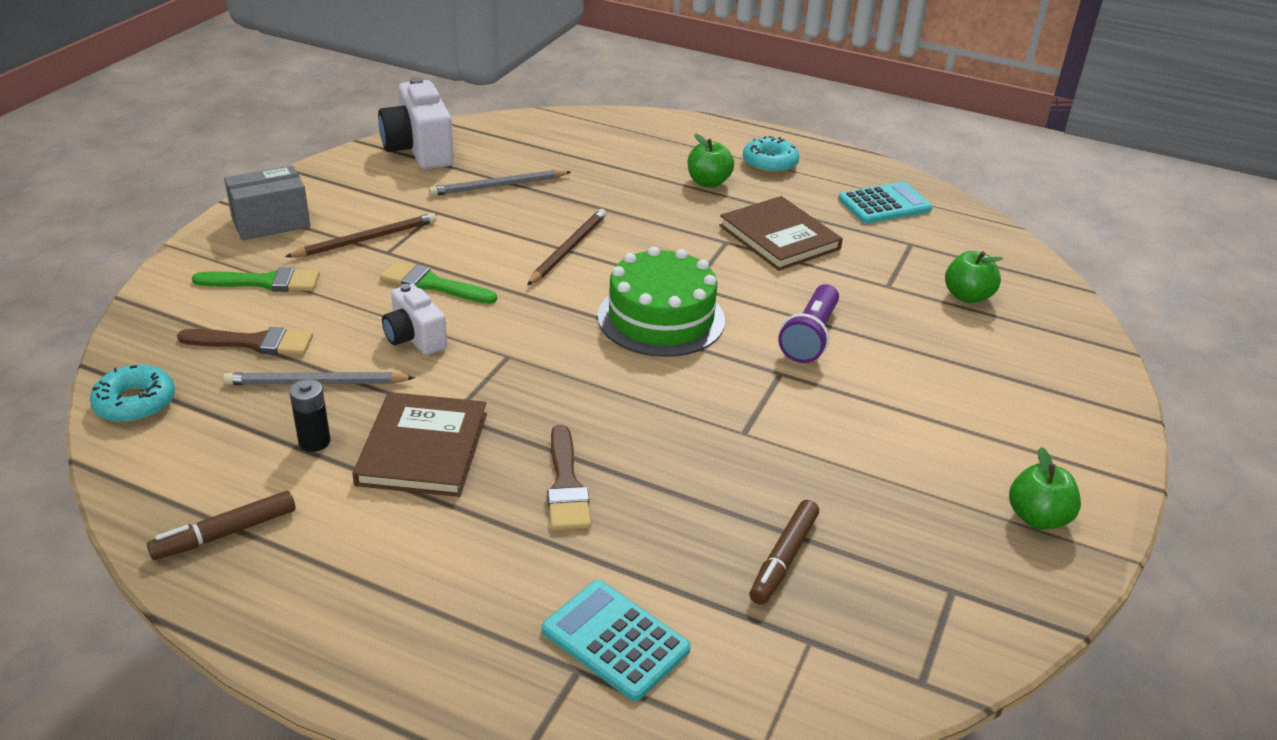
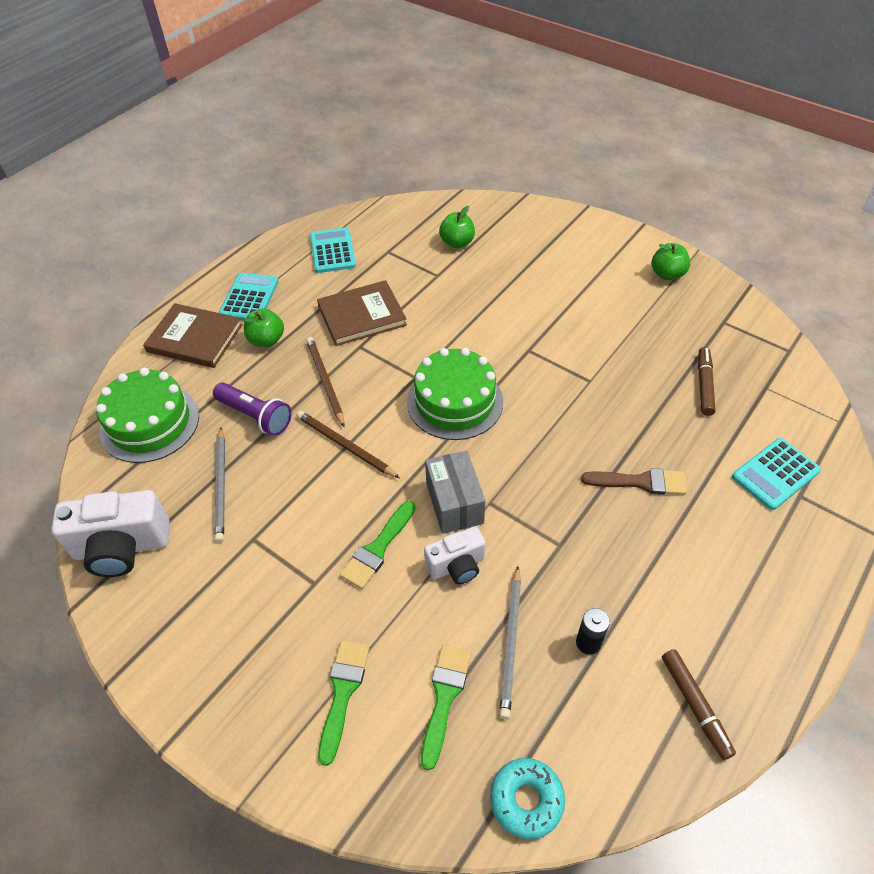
camera: 75 degrees left, 15 degrees up
(254, 343) = (444, 697): brown brush -> green brush
(271, 222) = (227, 691): grey box -> grey box (454, 503)
(366, 239) = (287, 600): brown pencil -> brown pencil (325, 381)
(423, 448) = (599, 566): brown book -> brown book (195, 338)
(568, 138) = (150, 423): none -> green cake
(769, 163) = (249, 298): turquoise donut -> turquoise calculator
(783, 559) = (704, 385): brown marker -> brown marker turned 120 degrees counterclockwise
(810, 337) = (491, 327): purple flashlight -> purple flashlight (255, 416)

